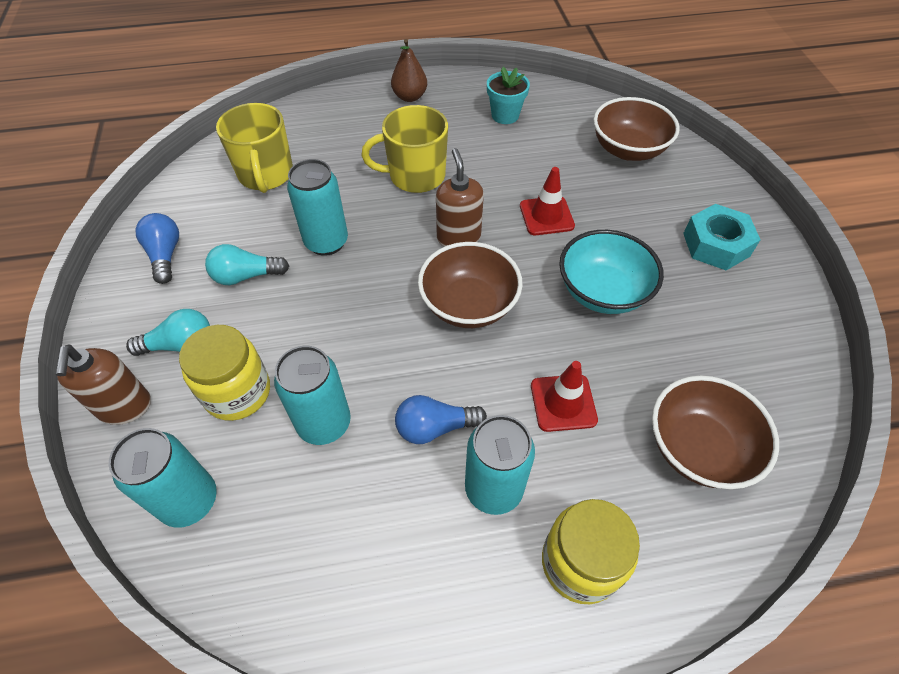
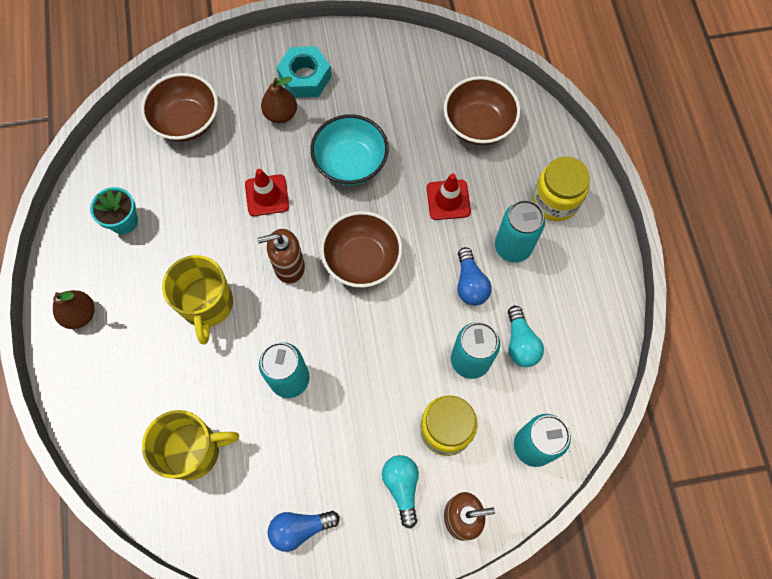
camera: 90 degrees left, 15 degrees up
(246, 276) = (328, 445): turquoise light bulb -> turquoise light bulb (520, 343)
(656, 224) = (281, 114): none -> brown pear

